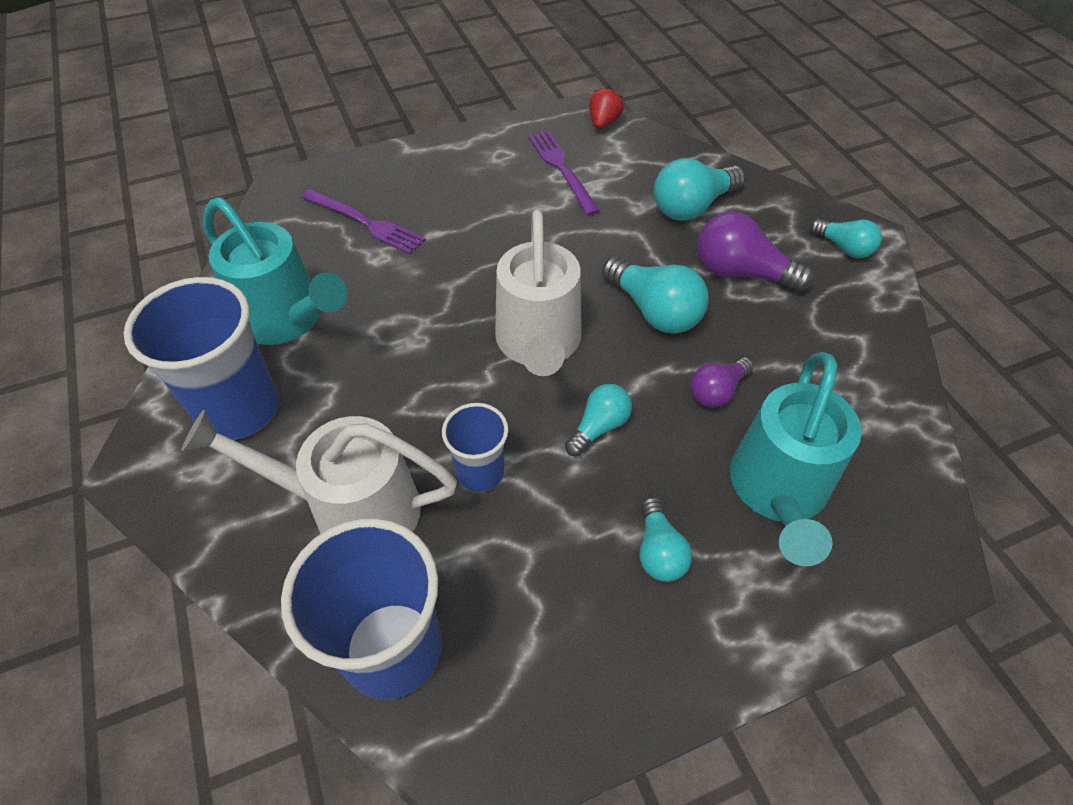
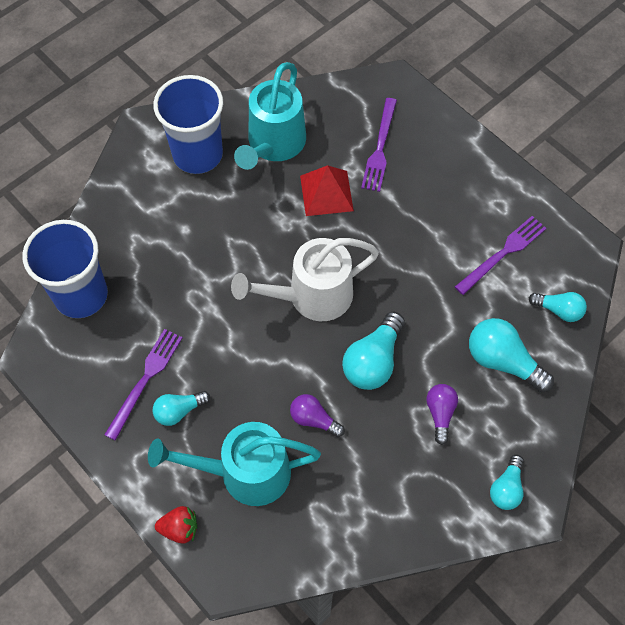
camera: 70 degrees right, 10 degrees up
(350, 508) = (153, 240): white watering can -> none
(396, 287) = (326, 193): none -> red pyramid
(480, 472) = (199, 297): blue cup -> none
(590, 585) = (145, 380): none -> purple fork
(599, 427) = (256, 353): turquoise light bulb -> turquoise light bulb (558, 310)
(603, 123) = (581, 266): red strawberry -> red strawberry (180, 528)
(741, 273) = (440, 413): purple light bulb -> purple light bulb, size x0.61

